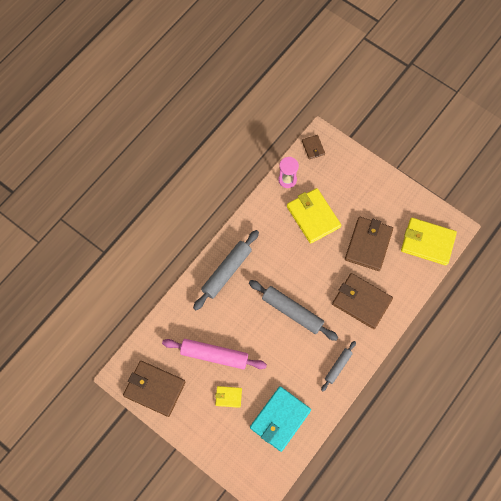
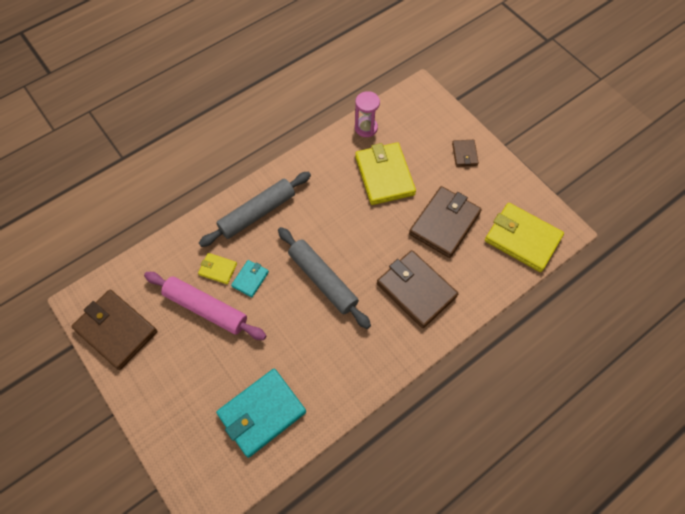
camera: 15 degrees right, 5 degrees down
(228, 397) = (205, 365): yellow wallet -> yellow wallet (218, 269)
(239, 325) = (250, 279): none -> turquoise wallet
(313, 148) = (408, 100): brown wallet -> brown wallet (464, 154)
(338, 366) = (360, 364): grey rolling pin -> none

